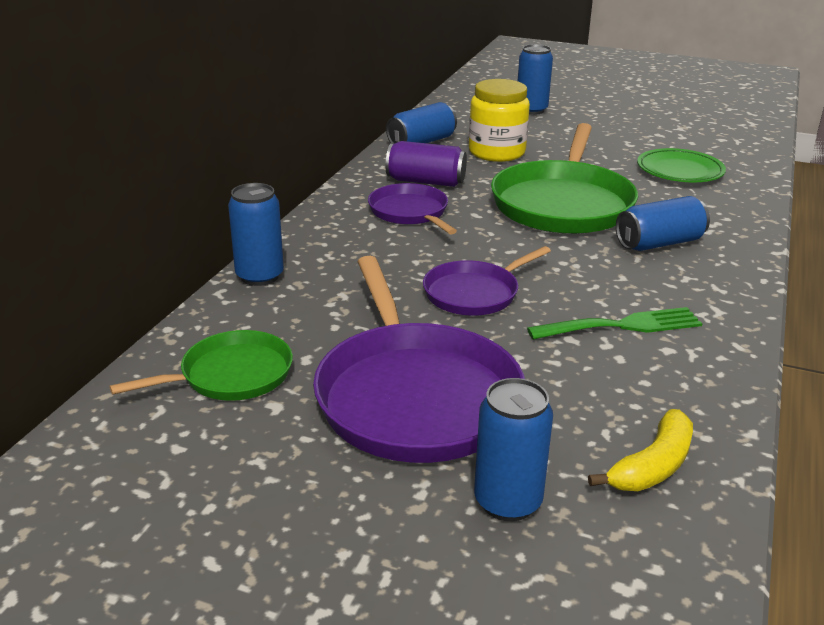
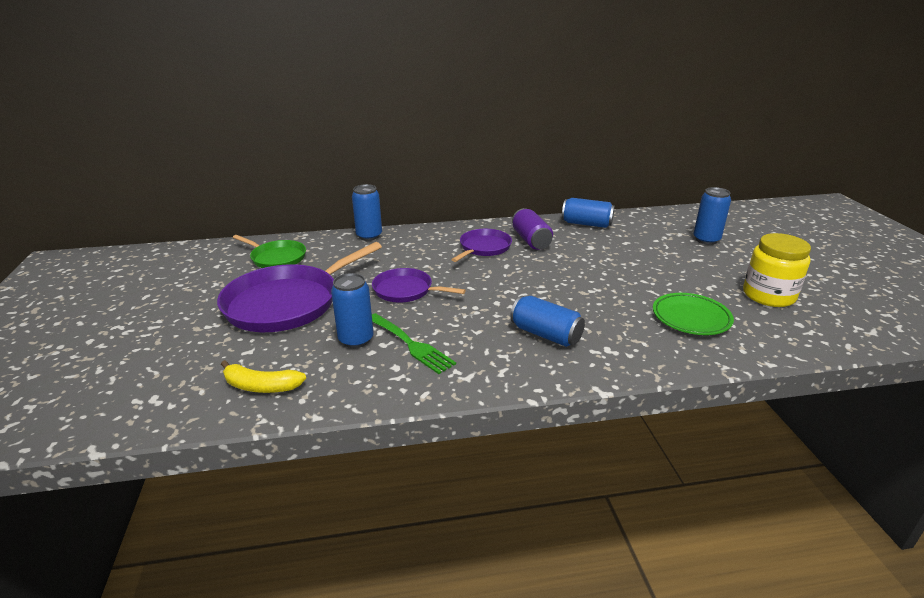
camera: 60 degrees right, 0 degrees up
(496, 152) = (609, 248): yellow jar -> yellow jar (768, 295)
(507, 502) = (210, 350): blue can -> blue can (356, 339)
(563, 203) = (561, 287): green pan -> none

